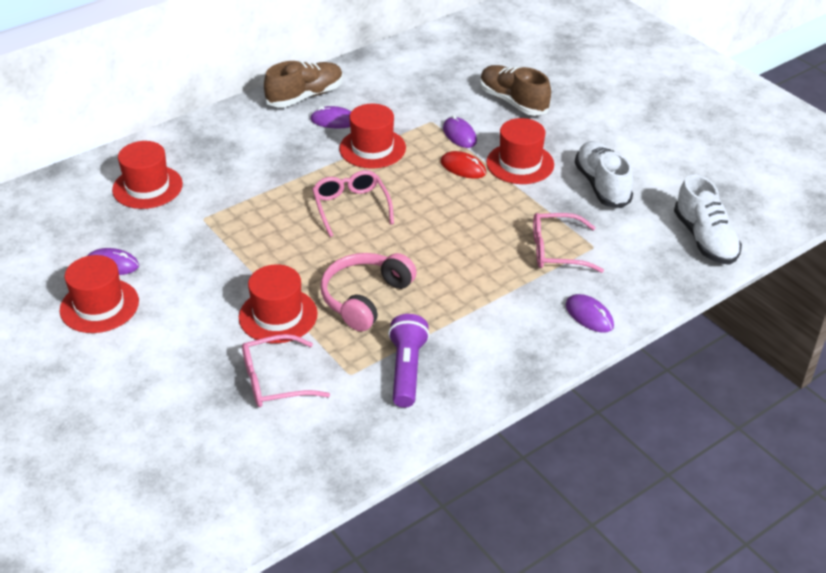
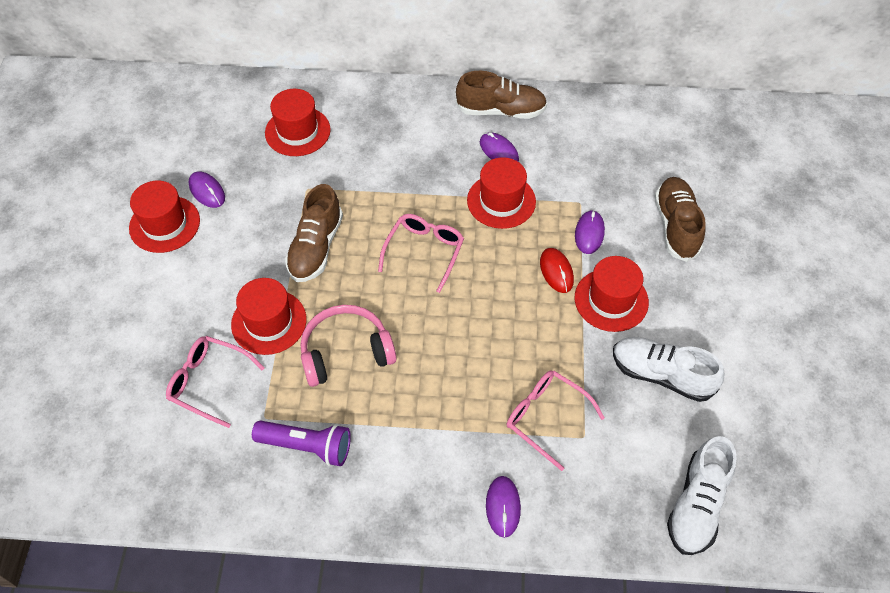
camera: 40 degrees right, 15 degrees up
(259, 250) = (316, 247): none -> brown shoe
(407, 370) = (307, 447): purple flashlight -> purple flashlight turned 60 degrees clockwise
(602, 185) = (661, 375): white shoe -> white shoe turned 90 degrees counterclockwise

